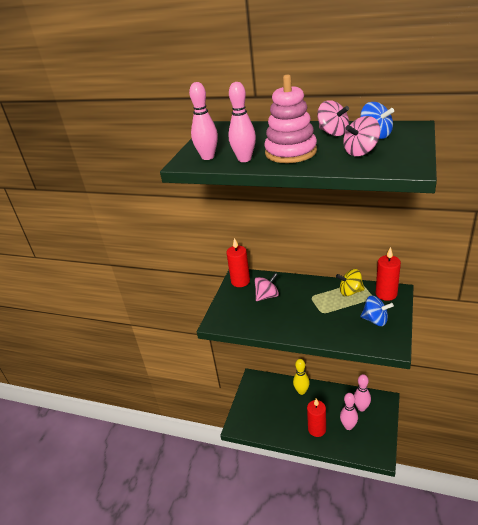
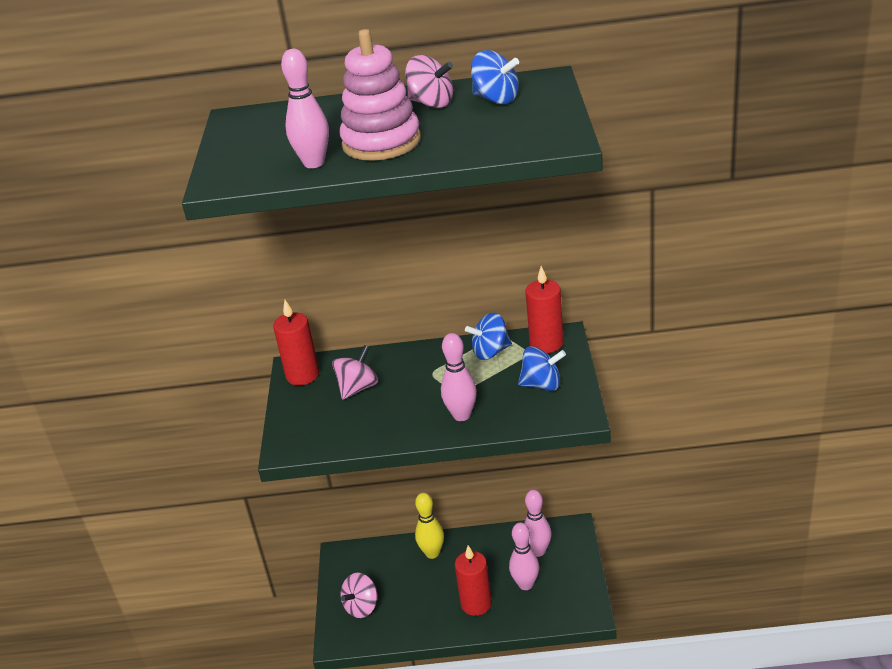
camera: 20 degrees left, 0 degrees up
(208, 157) = (251, 168): pink bowling pin -> pink bowling pin (461, 415)
(350, 291) = (490, 352): yellow spinning top -> blue spinning top
(361, 152) = (486, 127): pink spinning top -> pink spinning top (362, 607)

